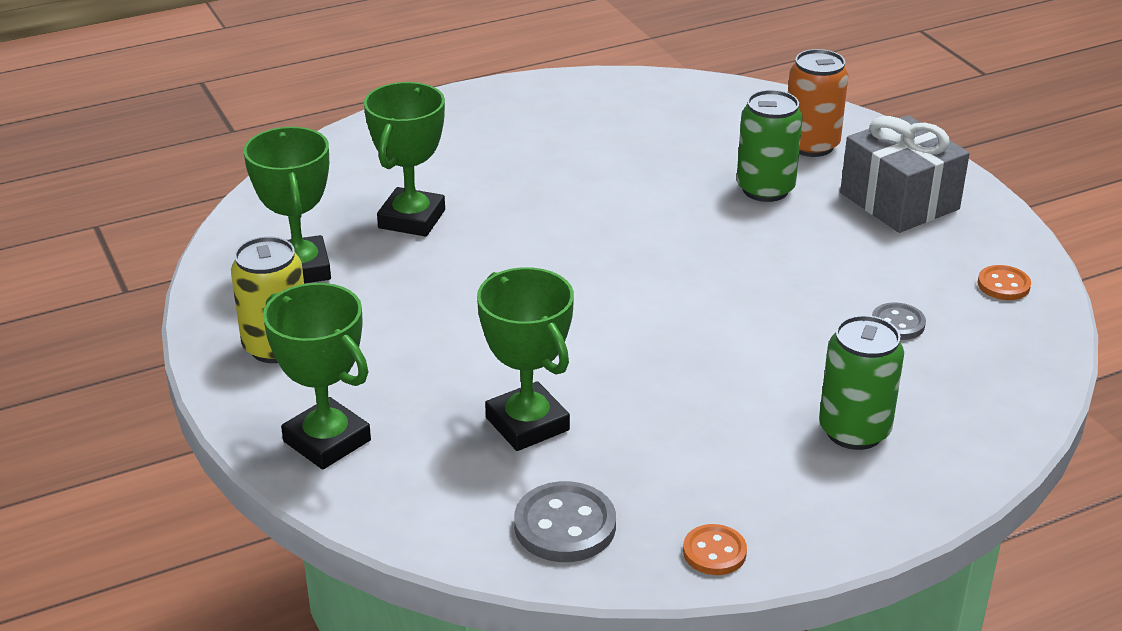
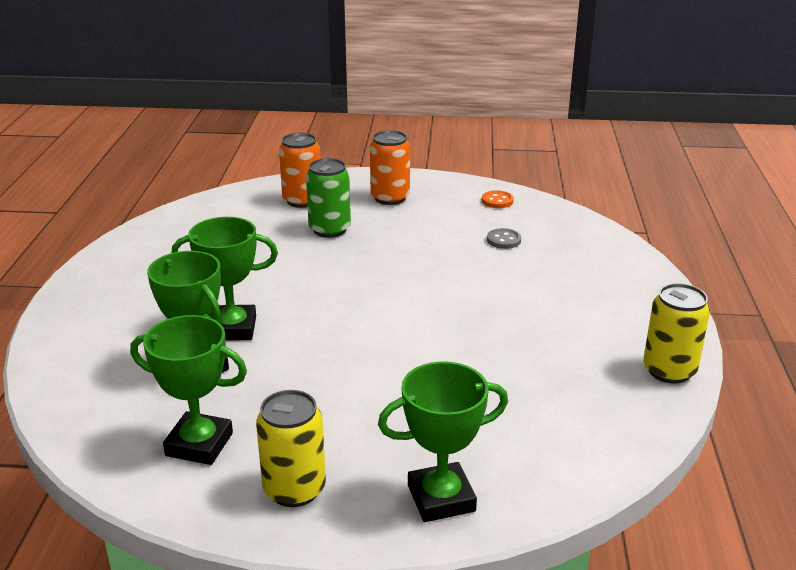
camera: 60 degrees left, 5 degrees down
(527, 424) = (494, 398): green trophy -> green trophy (232, 328)
(565, 525) = (611, 418): grey button -> none
(714, 552) = (669, 370): orange button -> yellow can
(854, 431) = (589, 287): green can -> none
(899, 201) = (390, 198): grey gift -> orange can

